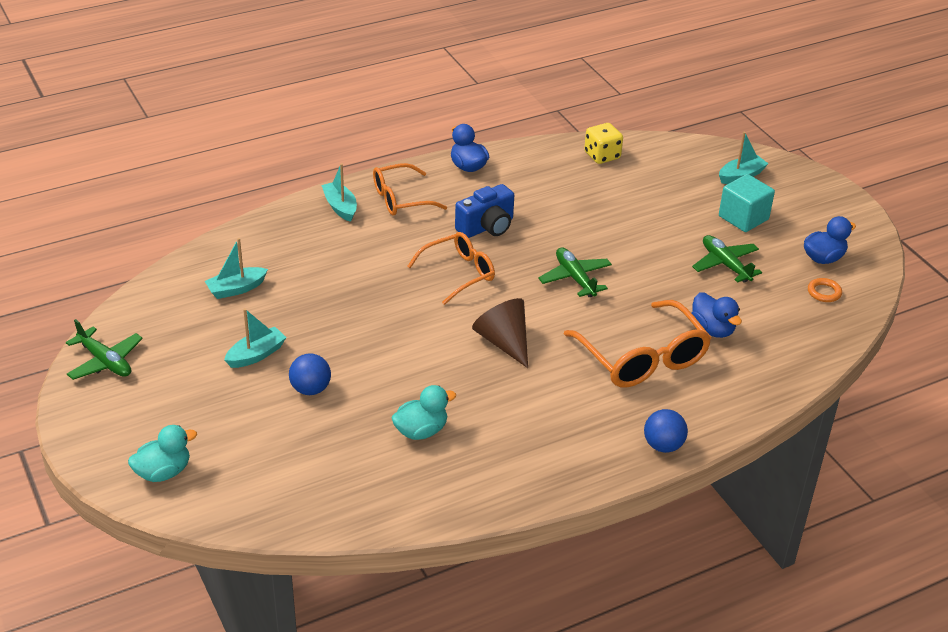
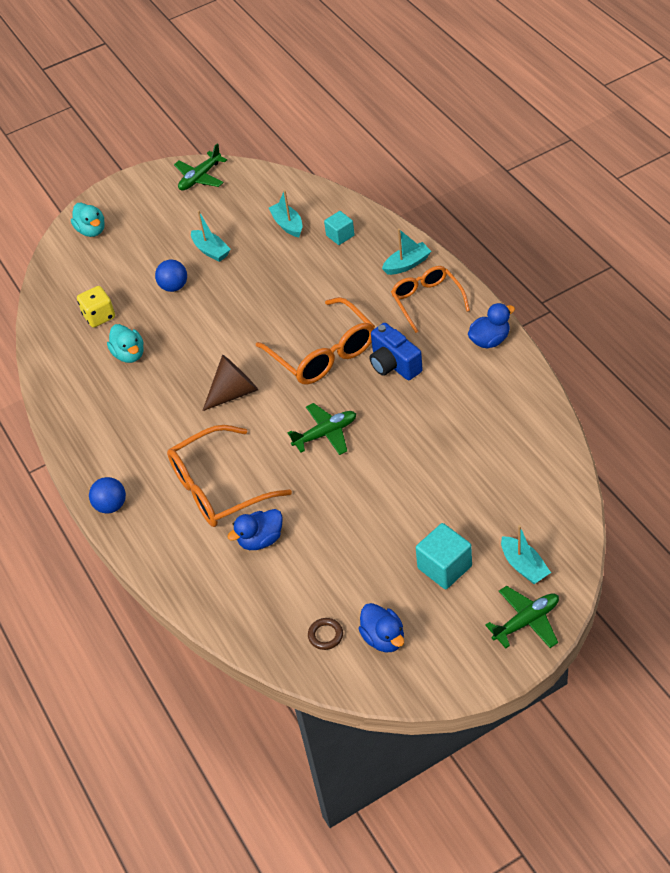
camera: 95 degrees right, 10 degrees up
(273, 250) = (340, 235): none -> turquoise cube
(458, 273) = (323, 353): orange glasses -> orange glasses, size x1.51
(602, 156) = (534, 442): yellow dice -> yellow dice (99, 316)
(725, 264) = (361, 550): green plane -> green plane (526, 621)
(824, 292) = (325, 635): orange ring -> brown ring

